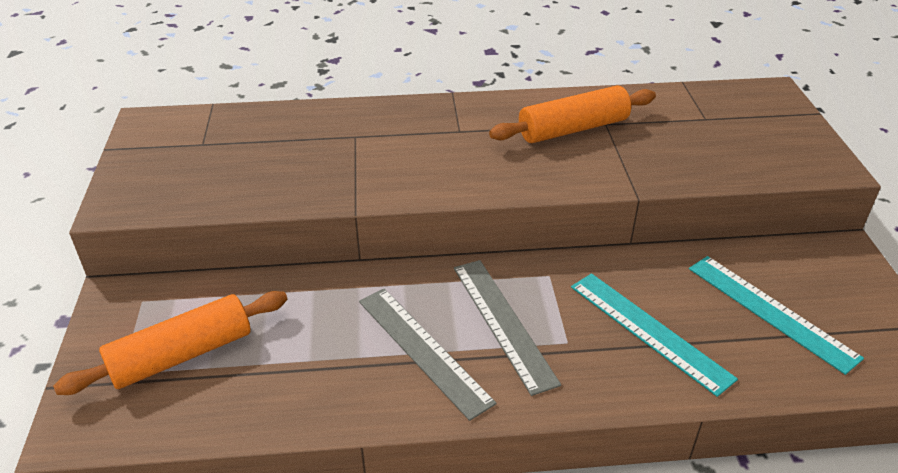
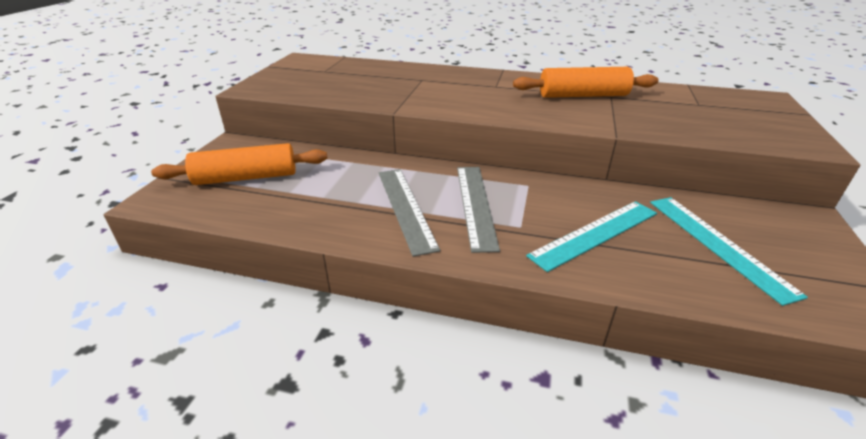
camera: 20 degrees right, 5 degrees down
(649, 331) = (595, 234): turquoise ruler -> turquoise ruler turned 75 degrees clockwise

